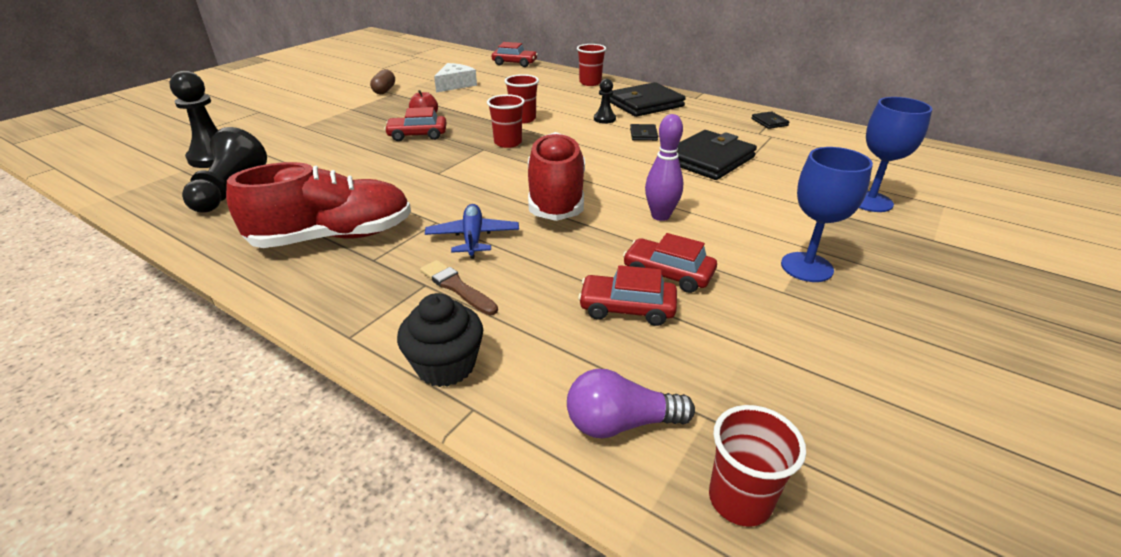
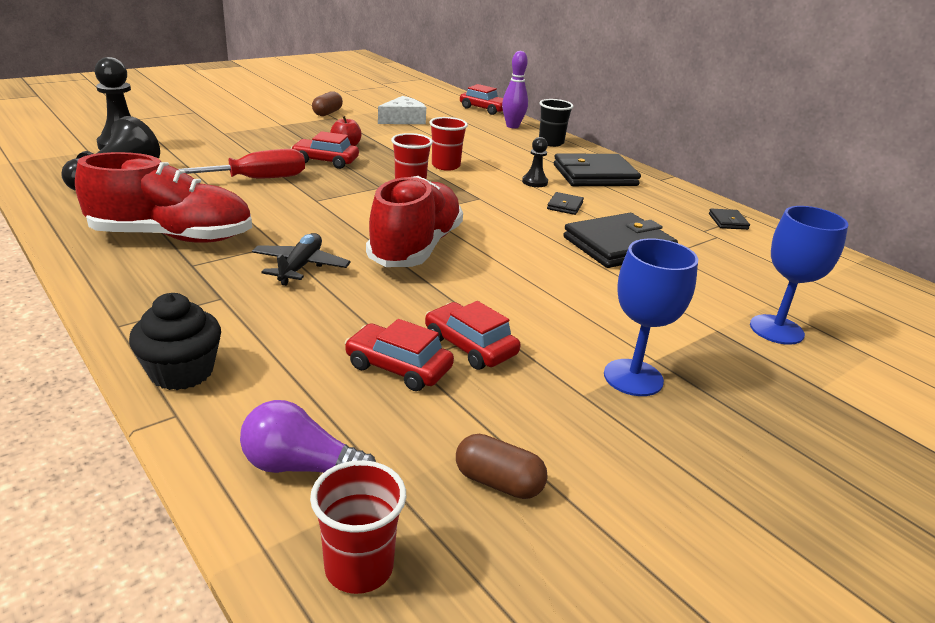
camera: 15 degrees right, 5 degrees down
(366, 165) = (253, 179): none -> red screwdriver
(456, 287) = (248, 307): brown brush -> none
(473, 237) = (300, 267): blue plane -> black plane
(590, 83) = (551, 143): red cup -> black cup
(660, 216) = (511, 290): purple bowling pin -> purple bowling pin (512, 126)
(783, 386) = (498, 482): none -> brown capsule

